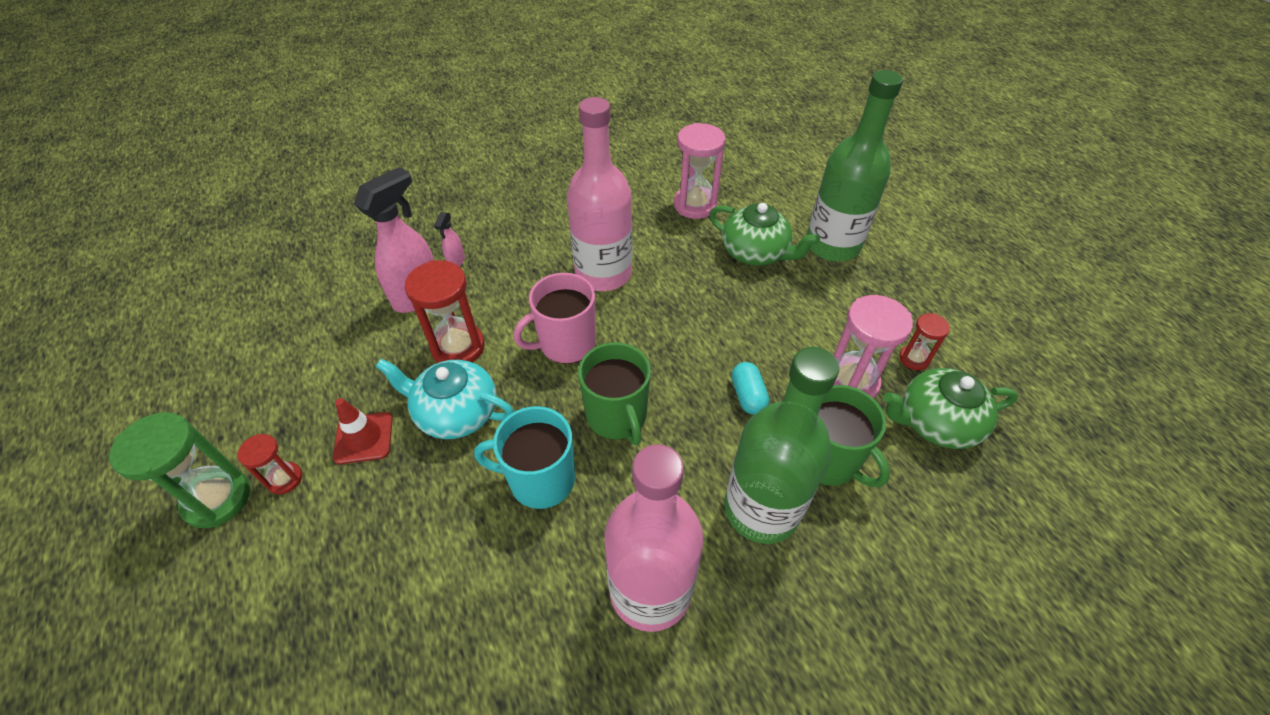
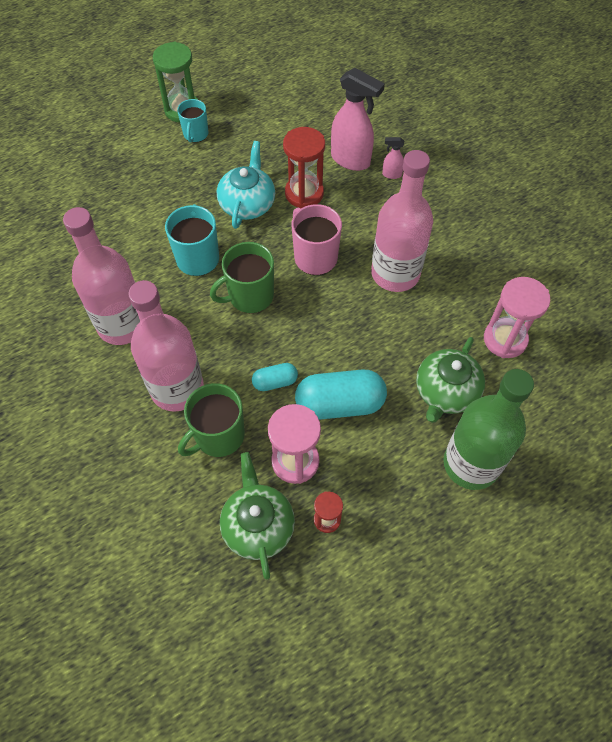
camera: 85 degrees right, 10 degrees up
(285, 479) = (195, 134): red hourglass -> turquoise mug
(363, 438) = (225, 162): red traffic cone -> none
(761, 509) = (177, 388): green bottle -> pink bottle
(774, 337) = (340, 404): none -> turquoise capsule

